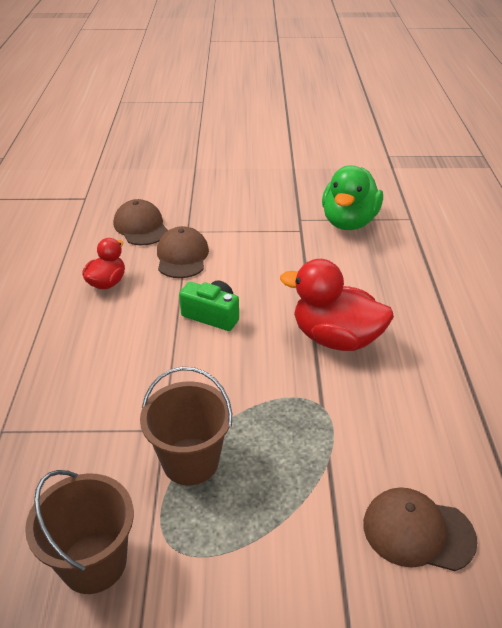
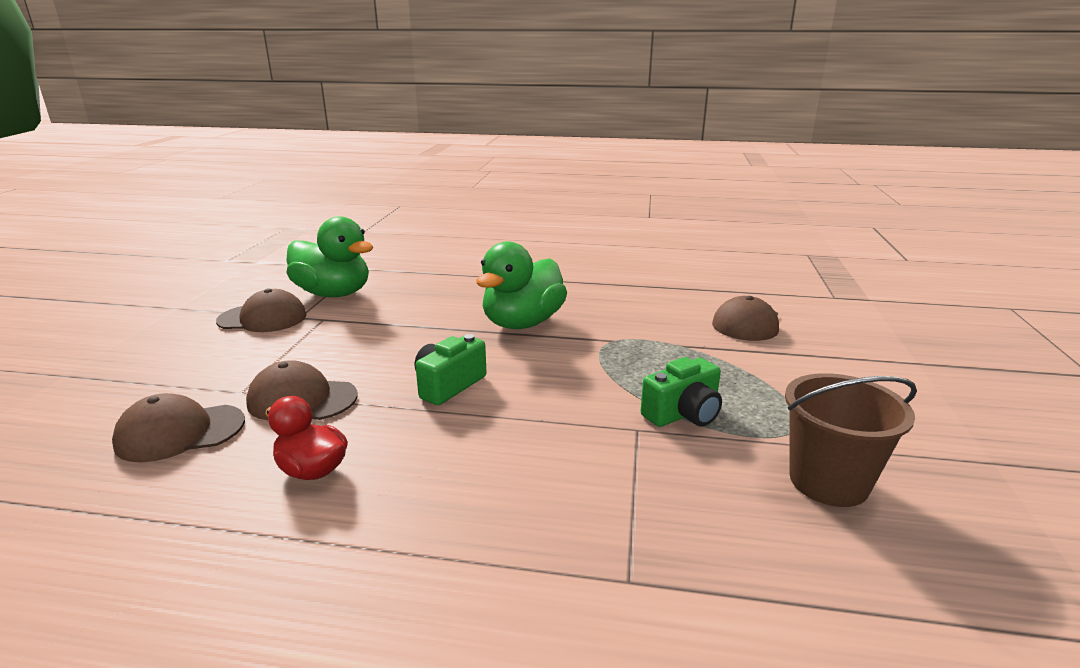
camera: 80 degrees left, 15 degrees down
(190, 461) = (683, 414): brown bucket -> green camera
(291, 205) = (263, 318): none -> brown cap
(335, 338) = (522, 323): red duck -> green duck

